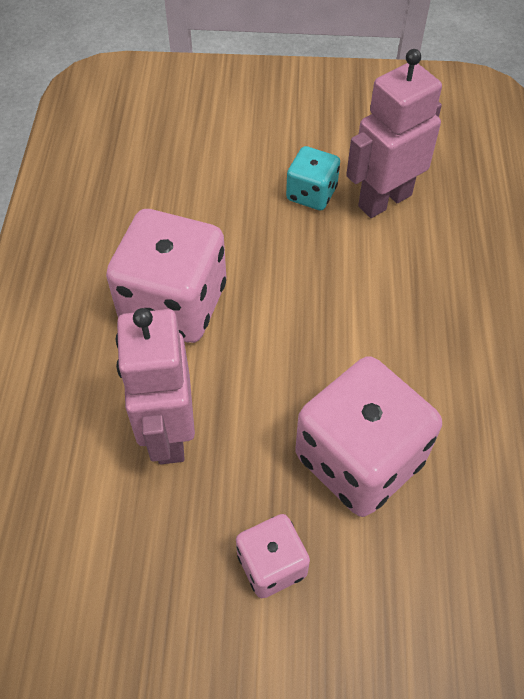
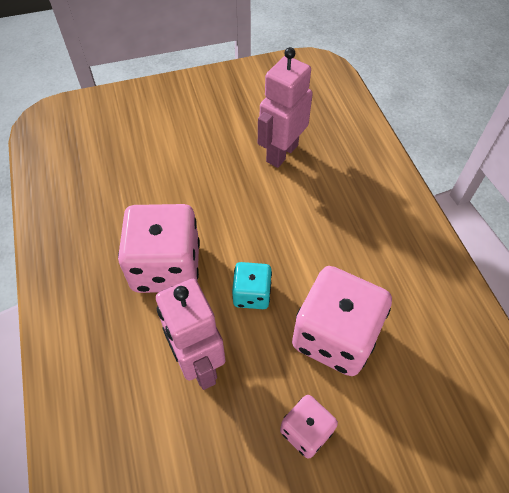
camera: 20 degrees left, 0 degrees up
(311, 194) = (232, 161): turquoise dice -> turquoise dice (252, 294)

